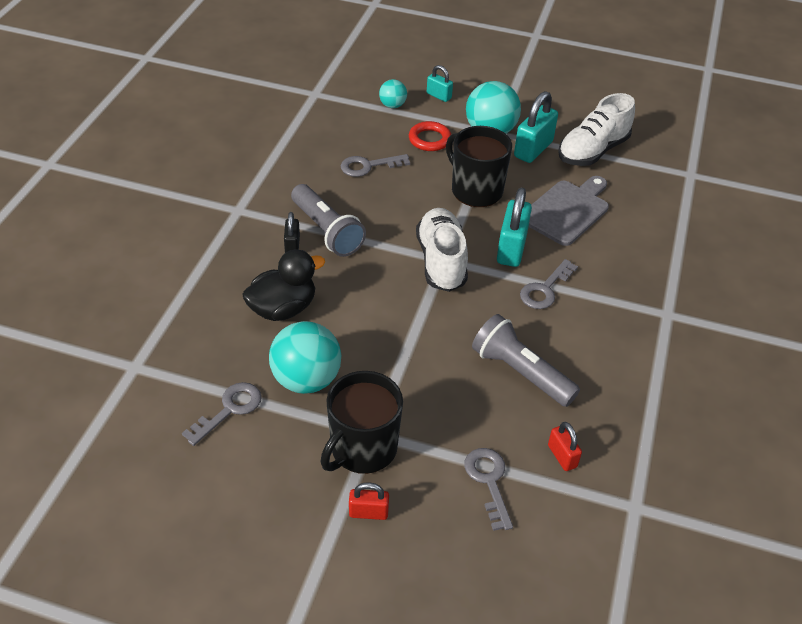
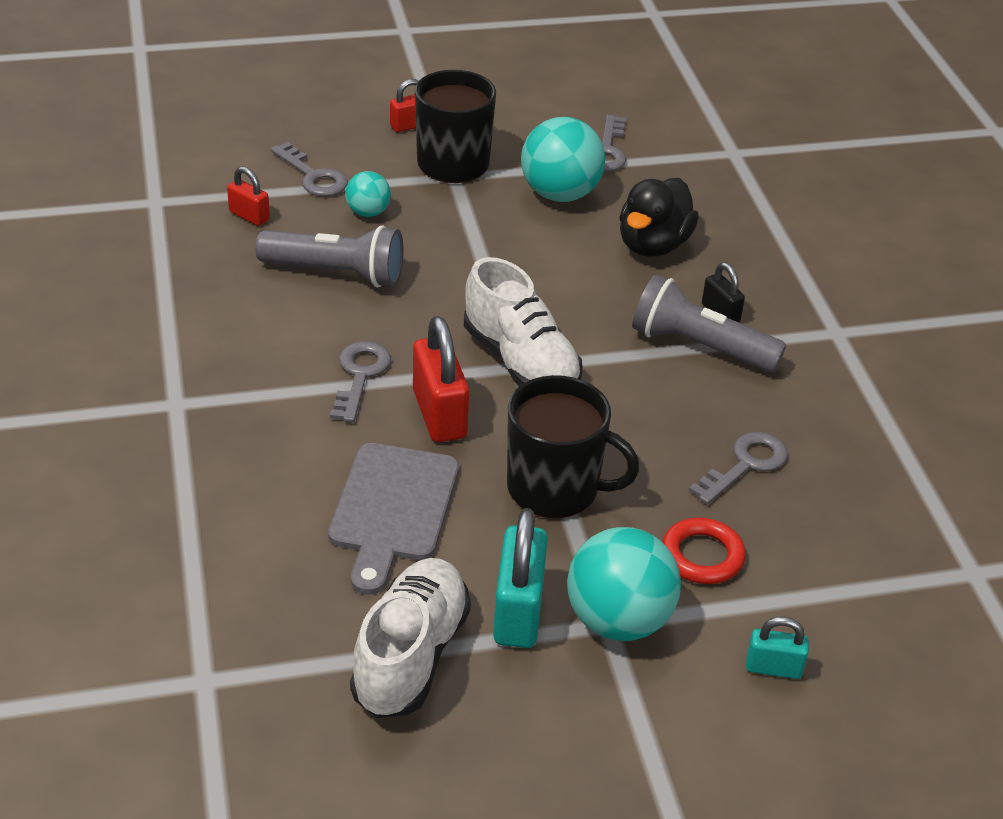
camera: 150 degrees right, 5 degrees down
(392, 105) = (828, 605): turquoise ball -> turquoise ball (368, 212)
(511, 249) = (439, 414): turquoise padlock -> red padlock

